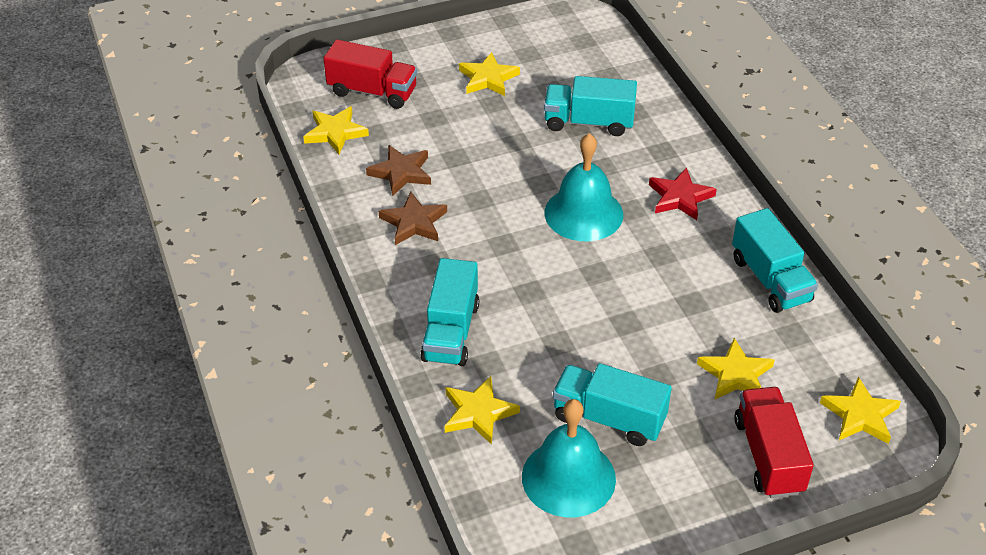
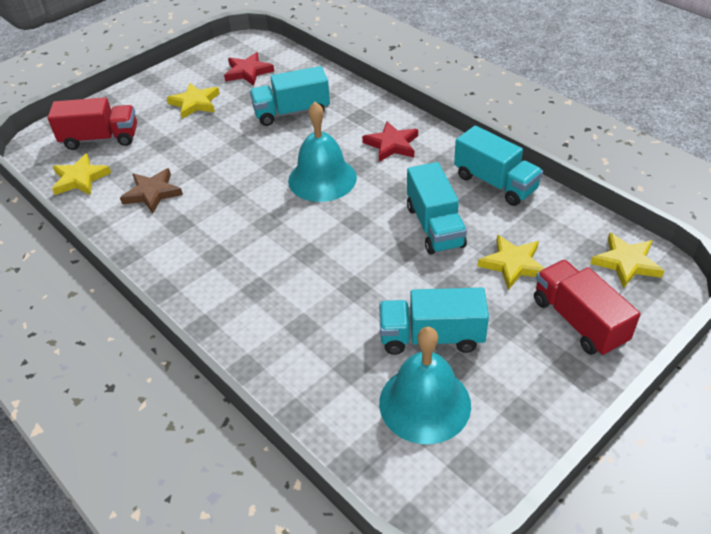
camera: 20 degrees left, 0 degrees up
(414, 222) = (181, 229): brown star -> none
(451, 332) = (255, 310): turquoise truck -> turquoise truck (434, 226)
(478, 413) = (314, 374): yellow star -> none
(563, 55) = (248, 72): none -> red star

